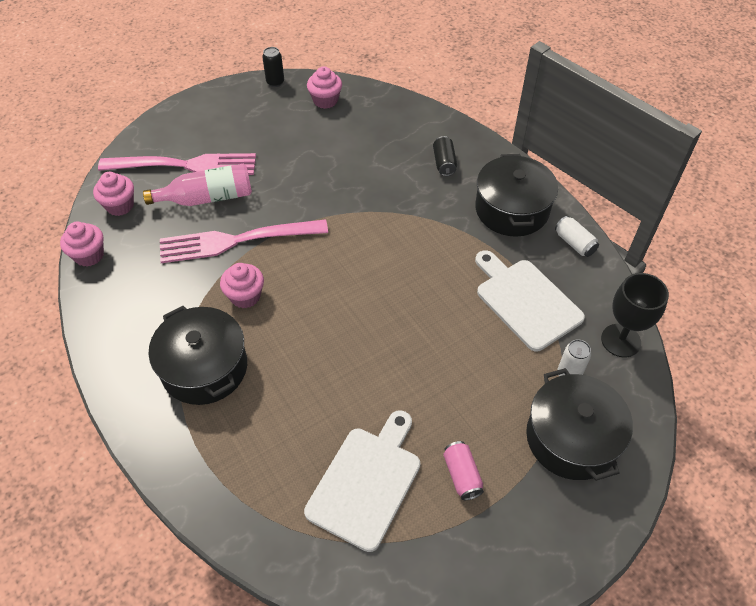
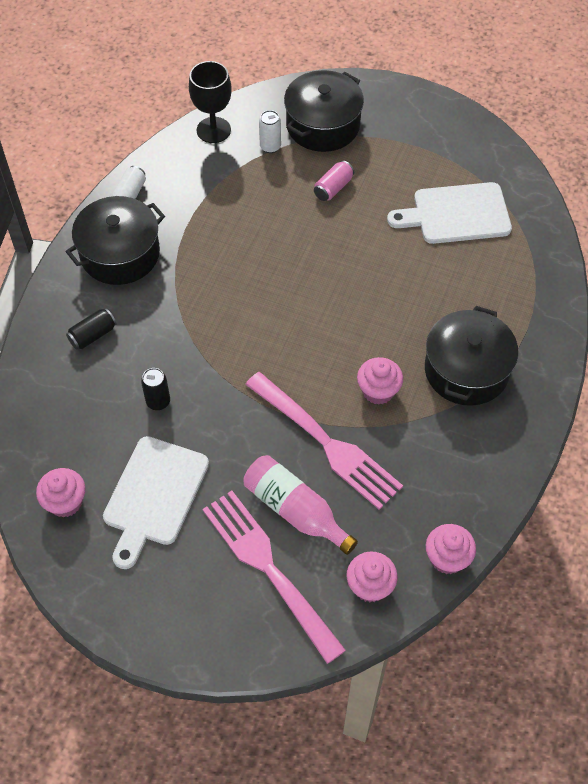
camera: 125 degrees left, 5 degrees up
(275, 82) = (66, 580): black can -> black can (158, 401)
(462, 475) = (403, 168): pink can -> pink can (333, 188)
(525, 301) = (220, 199): white cutting board -> white cutting board (154, 496)

